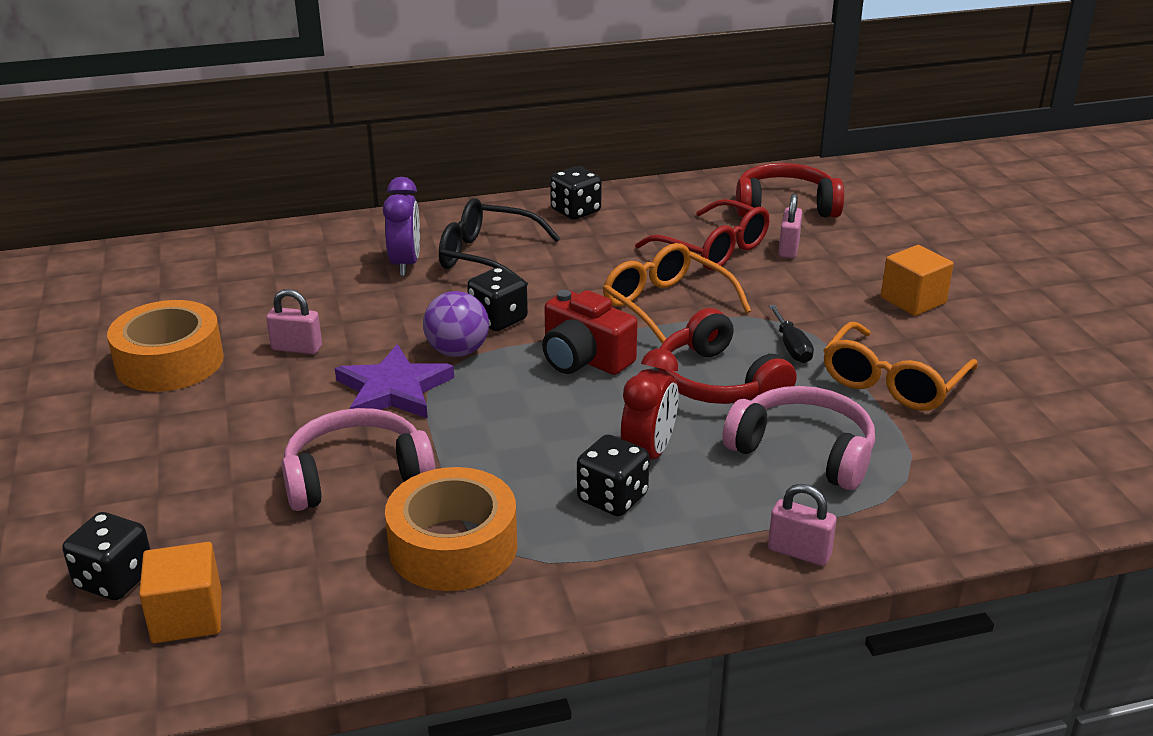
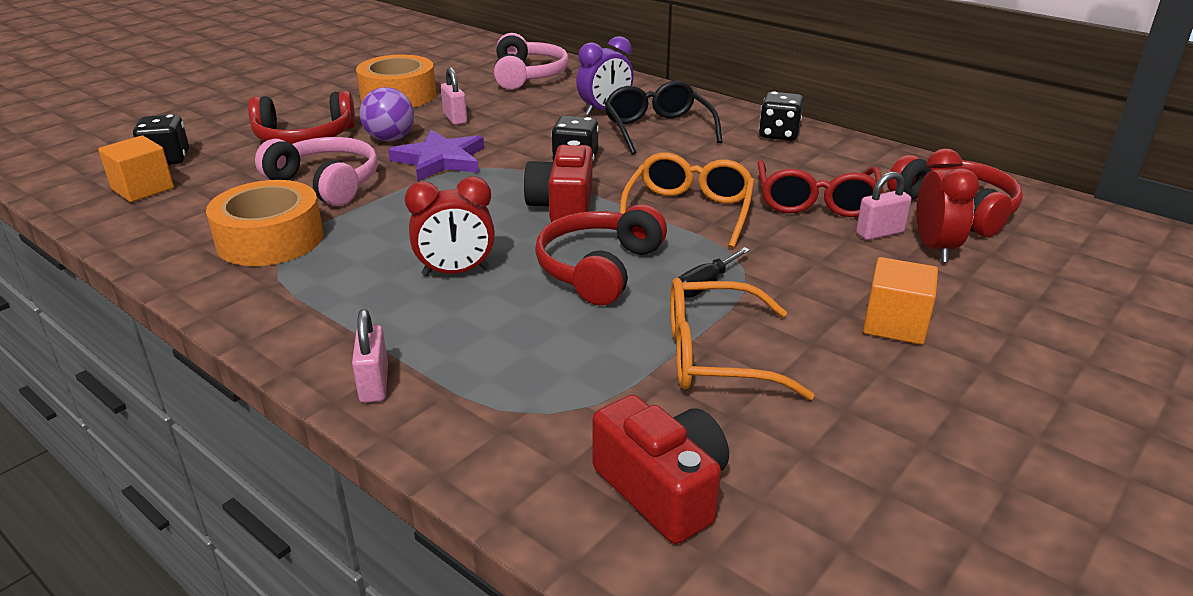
camera: 55 degrees right, 0 degrees up
(199, 458) = (304, 137): none -> red headphones
(457, 351) = (513, 162): purple ball -> purple ball (390, 139)
(612, 498) = (380, 276): black dice -> none
(803, 451) = (536, 341): pink headphones -> pink headphones (528, 75)
(831, 241) = (934, 248): none -> red clock
(1030, 464) = (663, 489): none -> red camera

